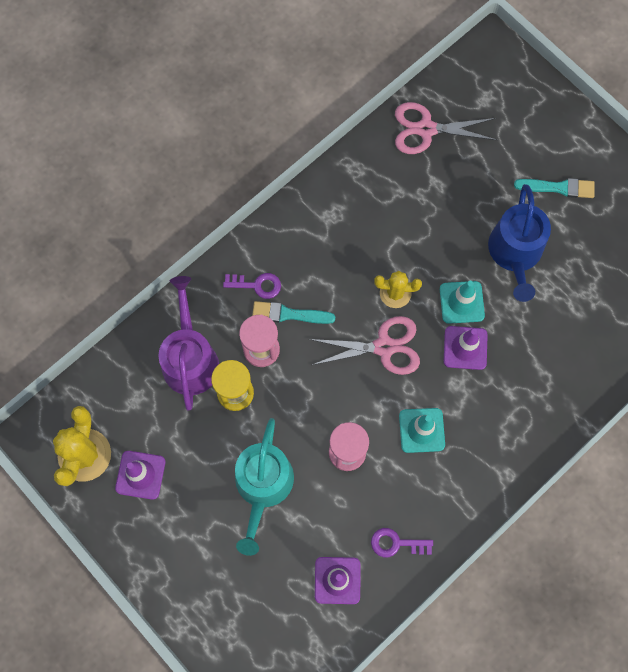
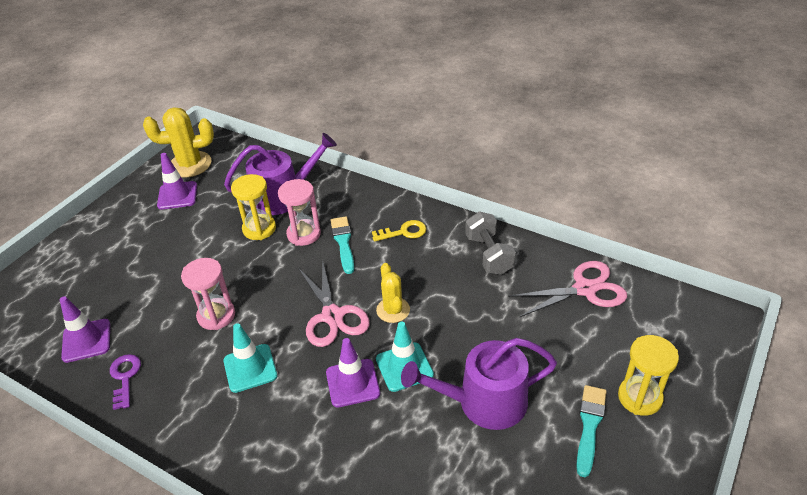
camera: 75 degrees right, 30 degrees down
(257, 285) = (363, 216): purple key -> none
(263, 486) = (175, 267): turquoise watering can -> none
(296, 254) = (403, 232): none -> yellow key
(355, 189) = (489, 254): none -> grey dumbbell
(426, 129) = (585, 289): pink scissors -> pink scissors turned 90 degrees clockwise
(515, 253) = (484, 402): blue watering can -> purple watering can
(545, 142) = (639, 397): none -> yellow hourglass
(558, 188) = (589, 426): turquoise brush -> turquoise brush turned 150 degrees counterclockwise

